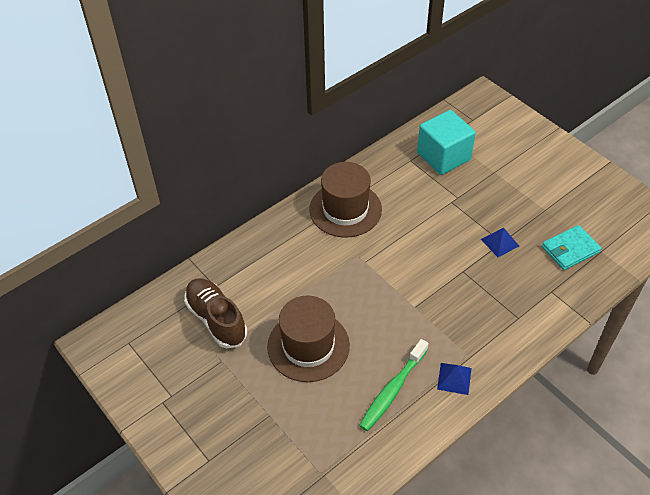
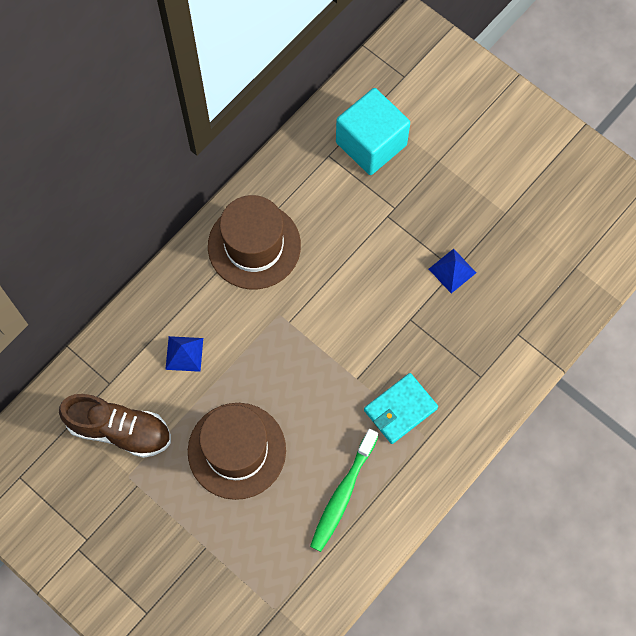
camera: 10 degrees left, 20 degrees up
(216, 319) = (120, 430): brown shoe -> brown shoe turned 150 degrees clockwise
(454, 378) = (412, 469): blue pyramid -> blue pyramid (184, 353)
(570, 249) = (538, 270): turquoise wallet -> turquoise wallet (400, 409)

